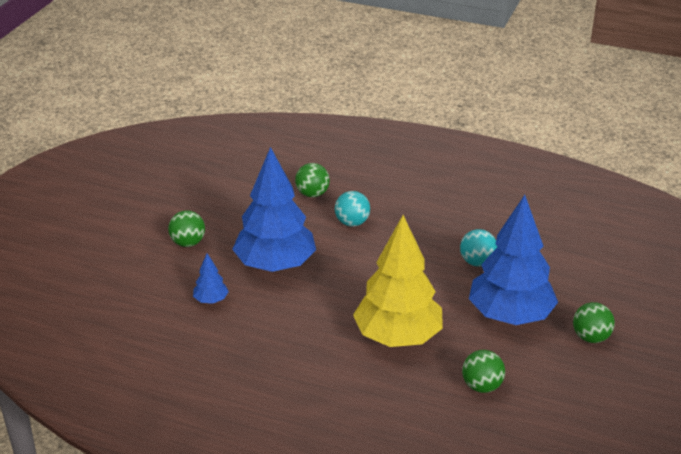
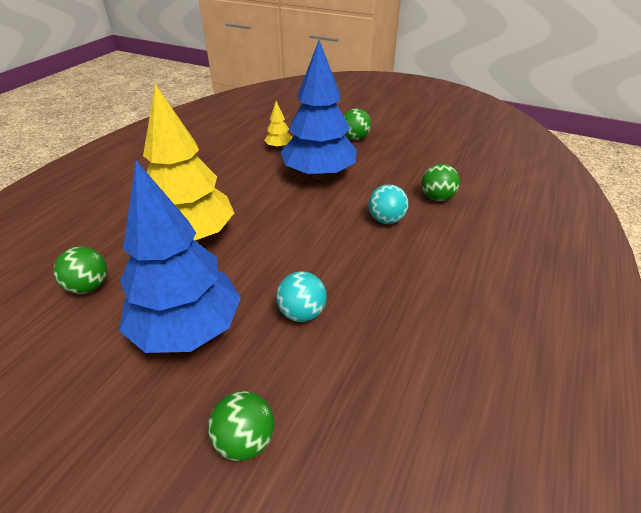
camera: 95 degrees right, 5 degrees up
(211, 300) = (279, 147): blue tree -> yellow tree
(591, 337) = (105, 414): green ball -> green ball (245, 440)

